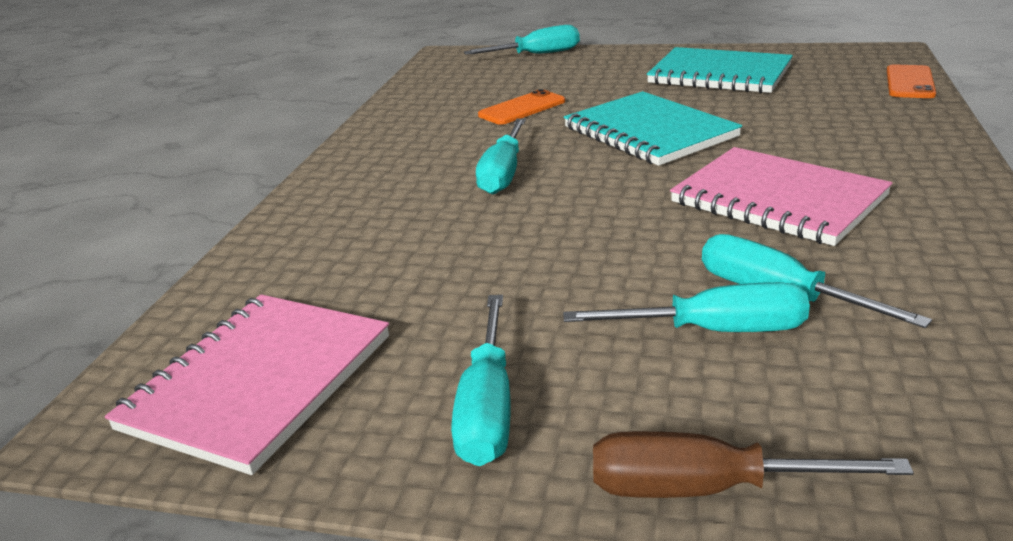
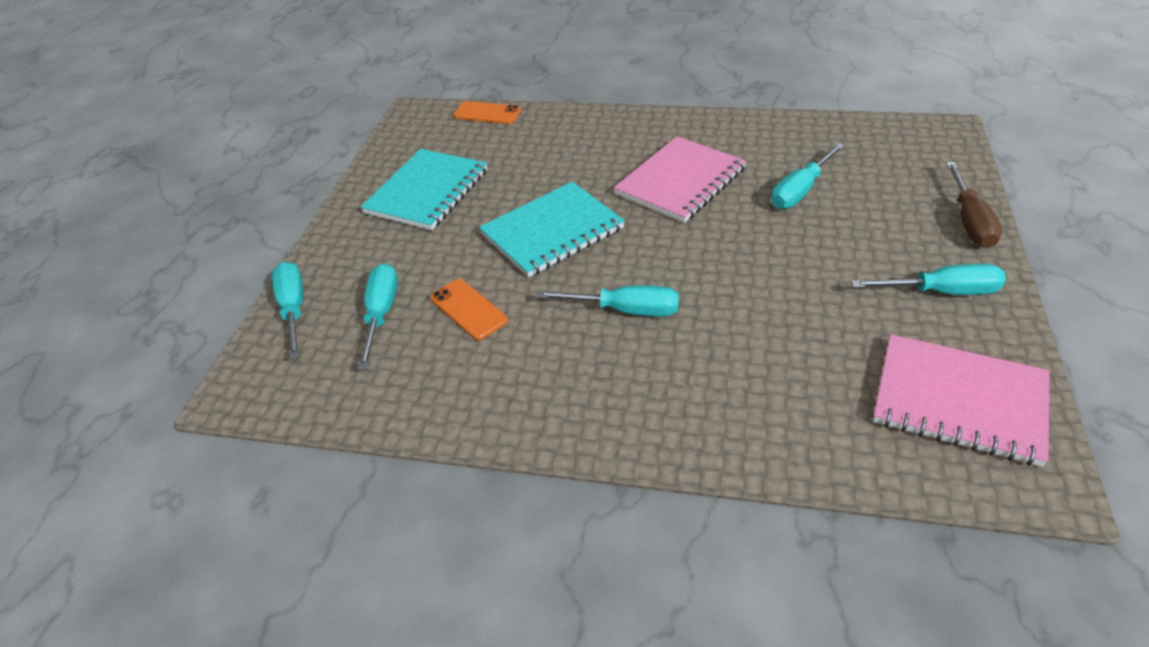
camera: 90 degrees left, 15 degrees up
(716, 331) = (842, 213): turquoise screwdriver -> turquoise screwdriver (381, 313)

